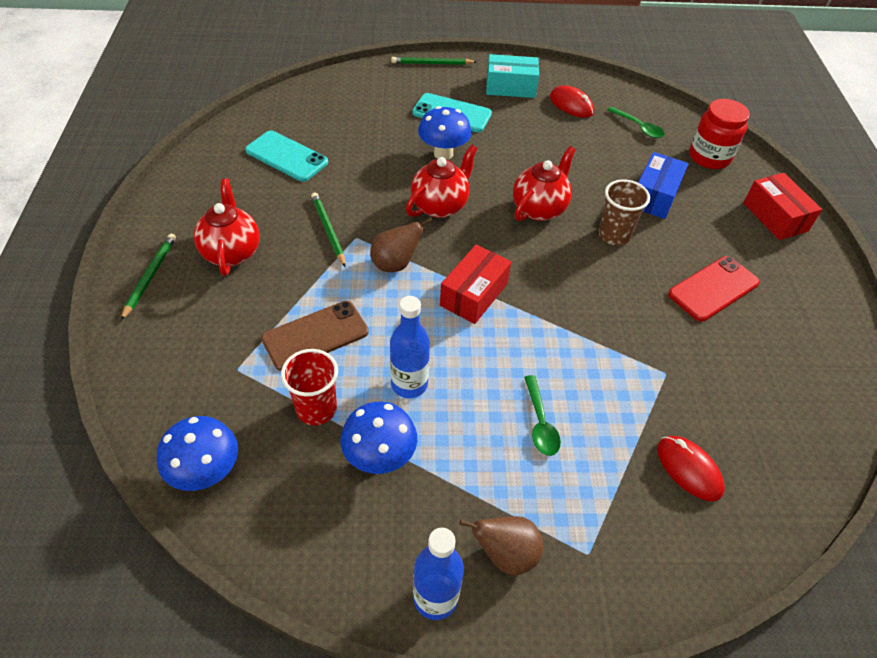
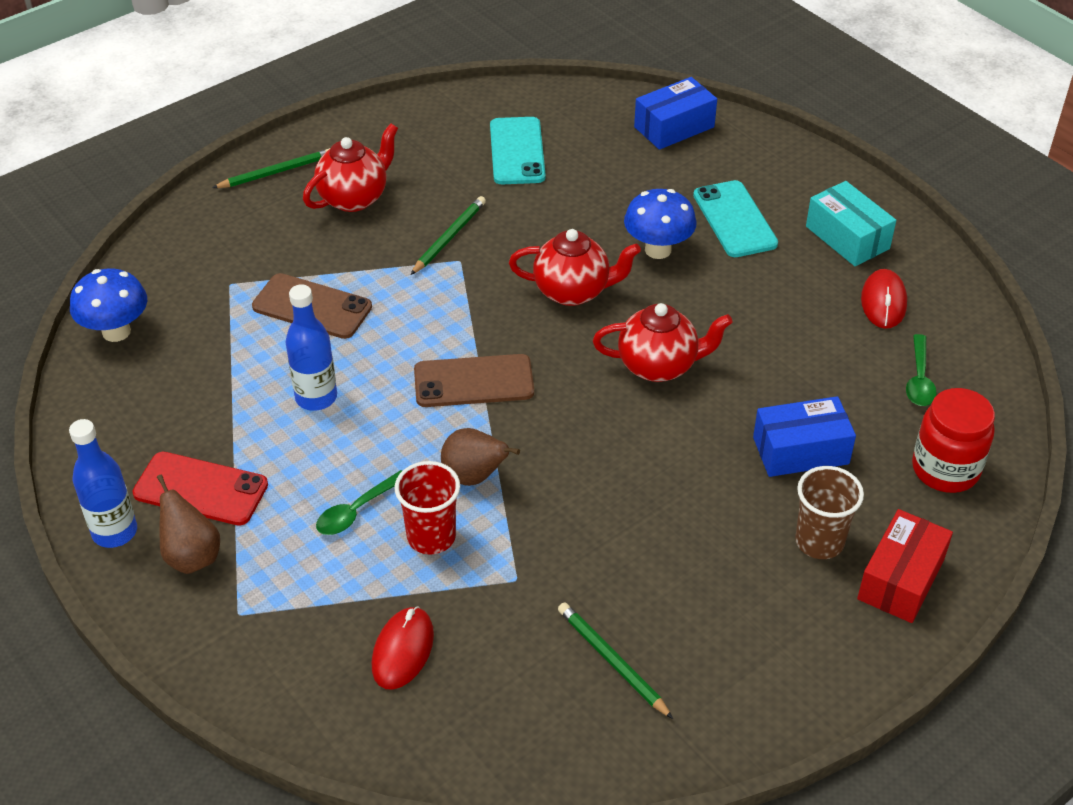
camera: 55 degrees right, 5 degrees down
(316, 409) = (234, 355): red cup -> red cup (431, 537)
(348, 89) = (674, 127): none -> blue box
(380, 457) = (220, 423): blue mushroom -> none
(395, 264) = (454, 306): brown pear -> brown pear (474, 476)
(432, 64) = (804, 157): green pencil -> green pencil (612, 661)
(474, 294) = (473, 381): red box -> brown phone
(614, 235) = (687, 445): brown cup -> brown cup (819, 542)
(713, 289) = (694, 569): red phone -> red phone (200, 489)

